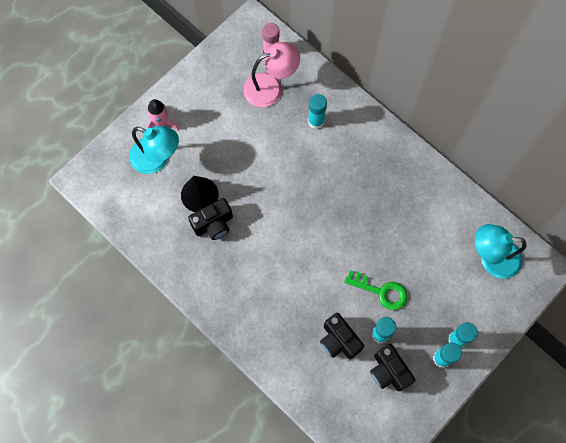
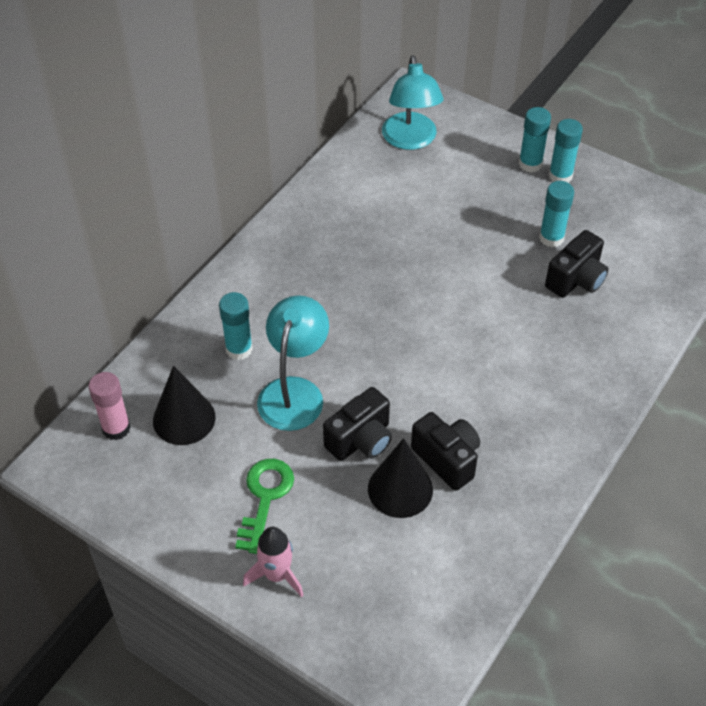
camera: 100 degrees left, 20 degrees down
(157, 159) = (348, 567): turquoise lamp -> turquoise lamp (294, 392)
(271, 87) = (184, 418): pink lamp -> black cone
(381, 291) = (491, 243): green key -> green key (265, 497)
(388, 371) = (597, 224): black camera -> black camera (361, 440)

